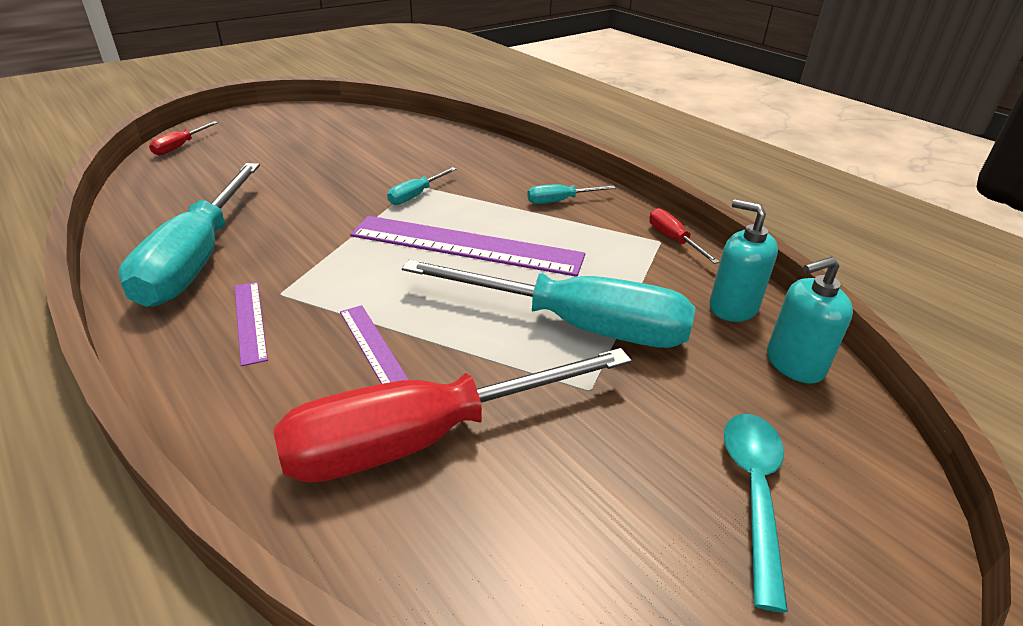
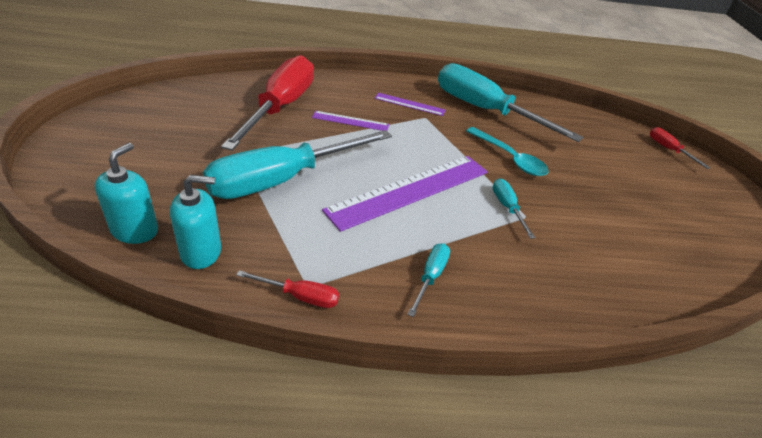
camera: 125 degrees right, 5 degrees up
(754, 493) = (130, 153): turquoise spoon -> turquoise spoon (509, 158)

